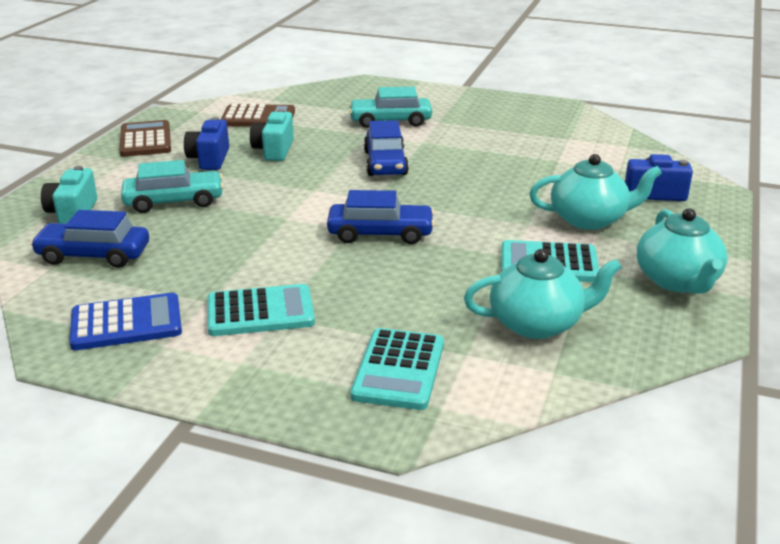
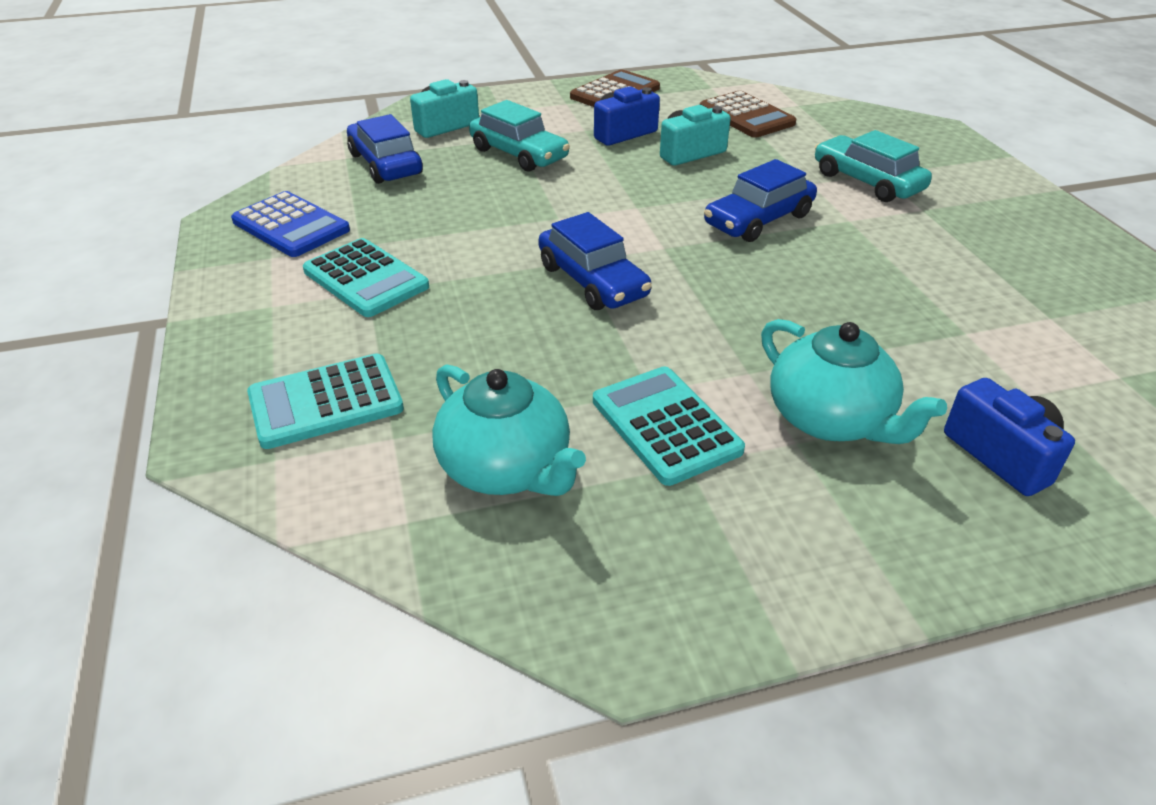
camera: 55 degrees right, 10 degrees up
(677, 281) = (754, 567): turquoise teapot -> none

